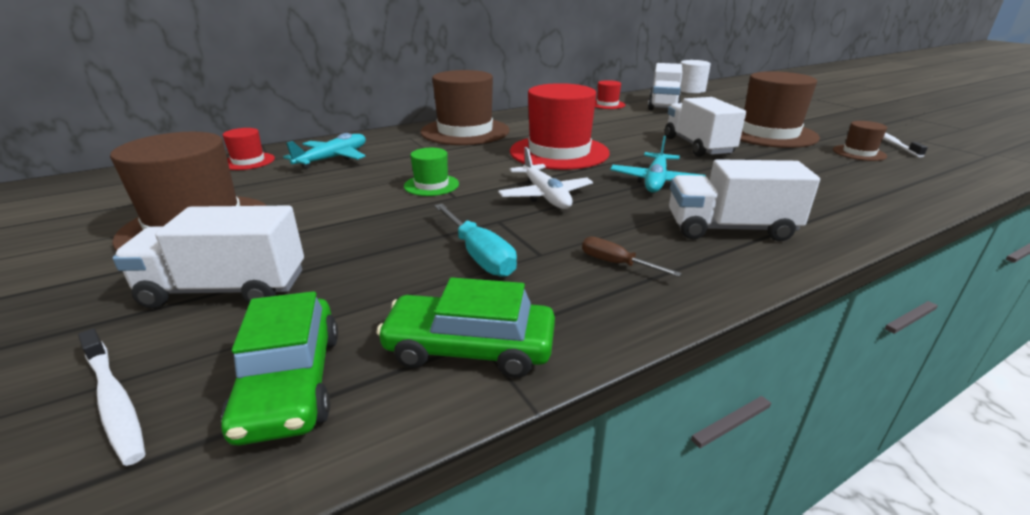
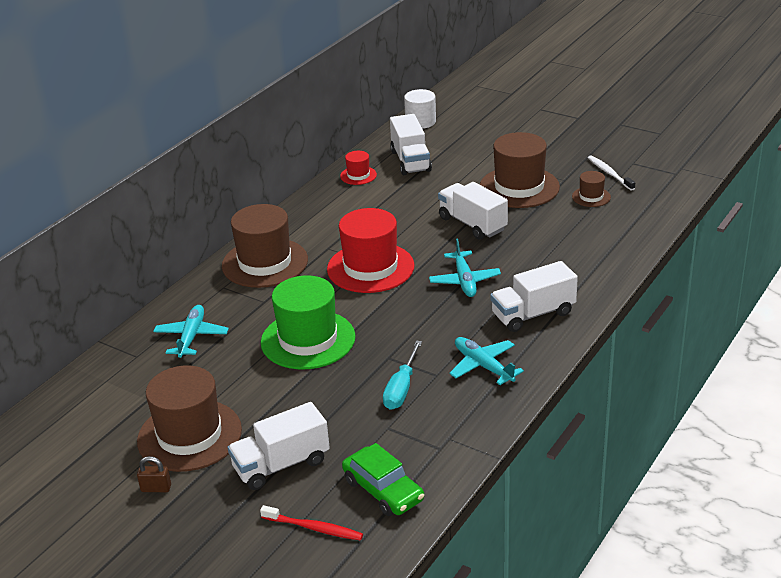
camera: 25 degrees left, 5 degrees up
(72, 264) = (156, 488): none -> brown padlock
(114, 401) = (314, 528): white toothbrush -> red toothbrush
(248, 161) = (122, 365): red hat -> none
(431, 185) = (308, 340): green hat -> green hat, size x2.12
(470, 348) = (448, 443): green car -> none
(479, 255) = (401, 389): turquoise screwdriver -> turquoise screwdriver turned 75 degrees clockwise
(545, 196) = (399, 323): white plane -> none
(616, 263) = (483, 366): brown screwdriver -> turquoise plane

